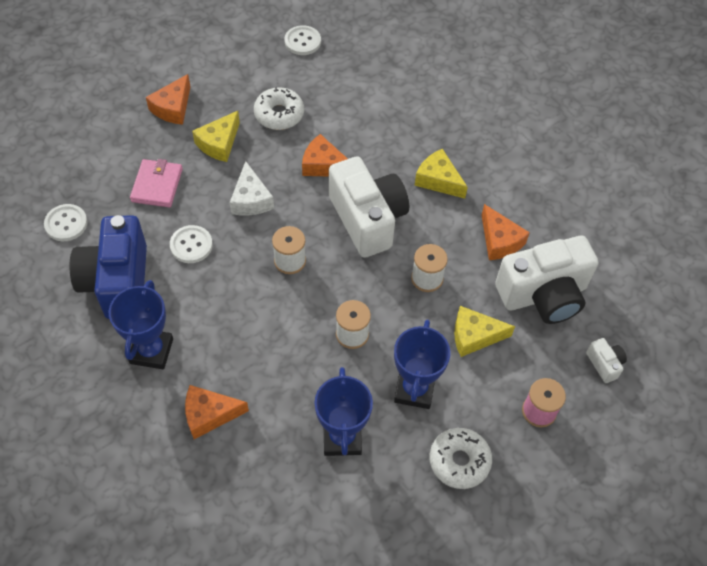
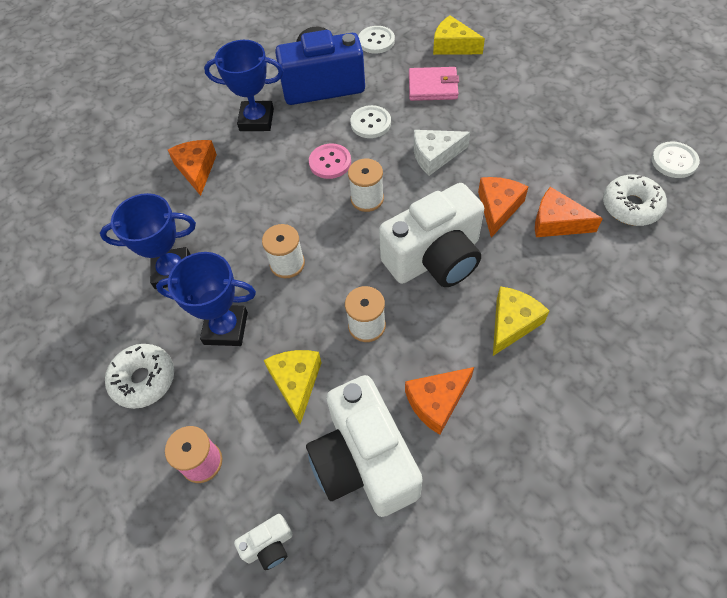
camera: 90 degrees right, 0 degrees up
(173, 107) = (531, 78): orange cheese -> orange cheese (557, 222)
(219, 143) = (498, 119): yellow cheese -> yellow cheese (453, 46)
(235, 286) = (330, 162): none -> pink button
(279, 114) = (555, 159): white donut -> white donut (631, 206)

